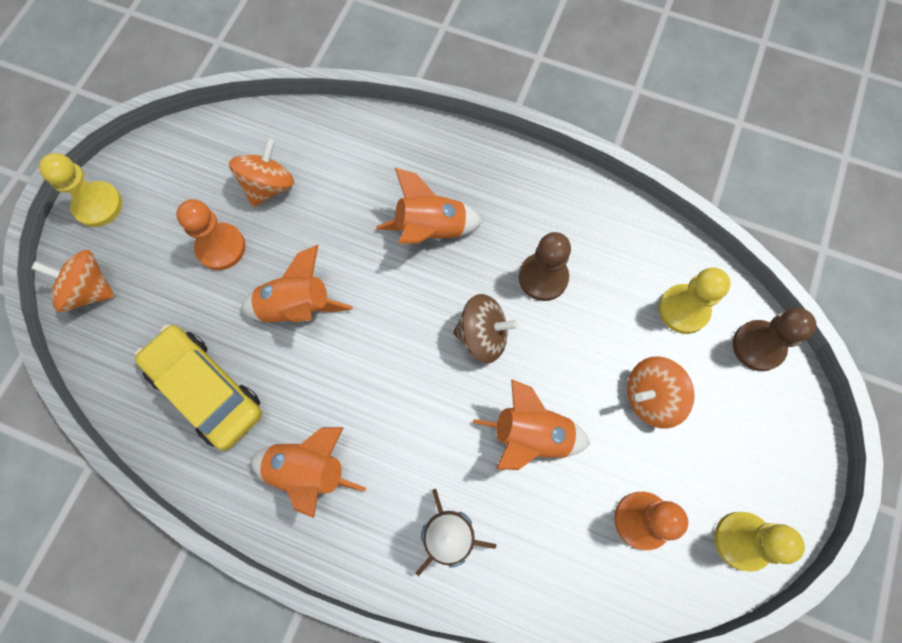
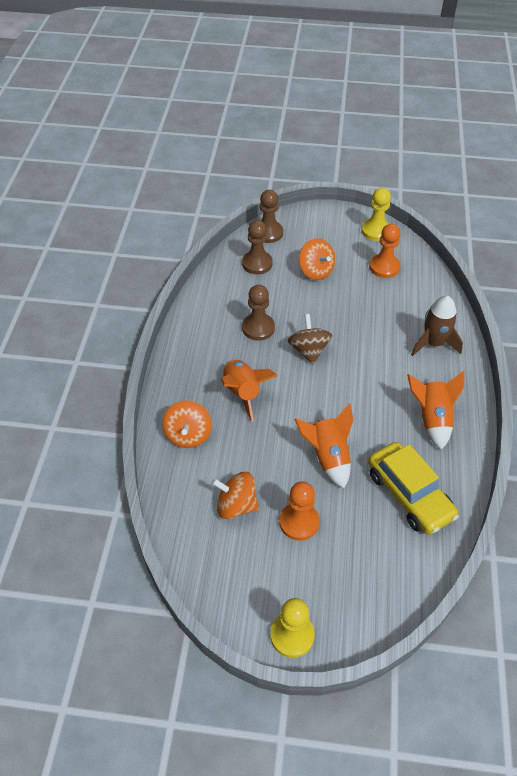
camera: 105 degrees left, 20 degrees down
(89, 290) = (369, 609): orange spinning top -> orange spinning top (188, 435)
(206, 390) = (409, 494): yellow car -> yellow car turned 60 degrees counterclockwise
(531, 436) = (361, 317): orange rocket -> none
(683, 309) = (257, 263): yellow pawn -> brown pawn

